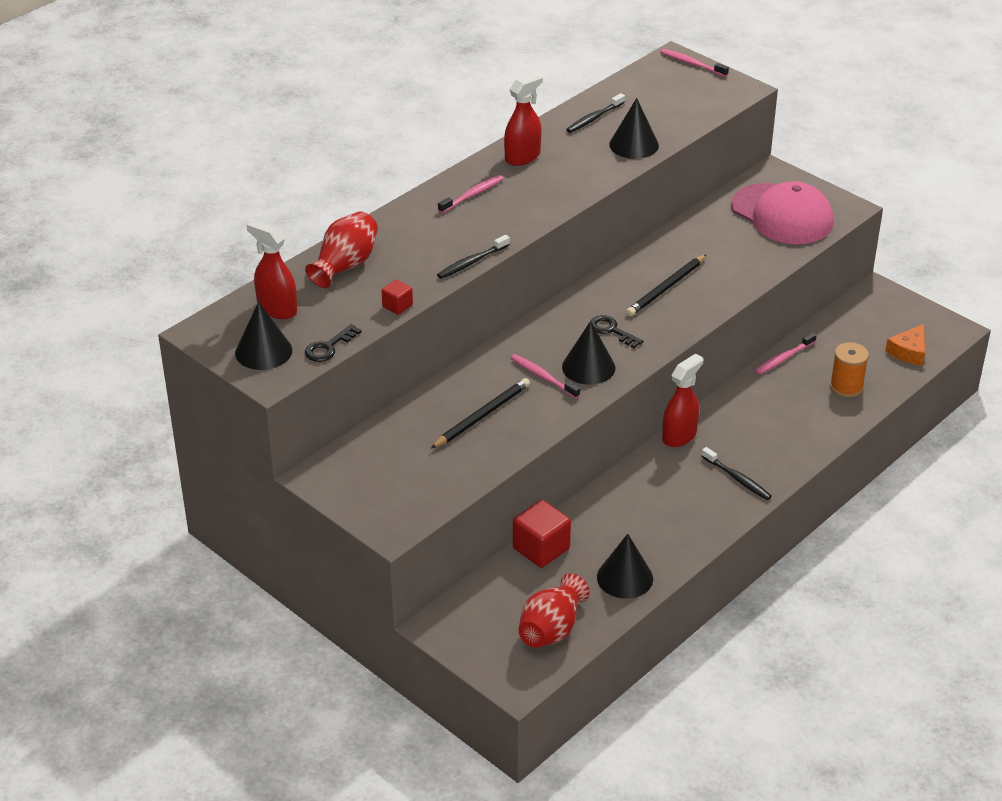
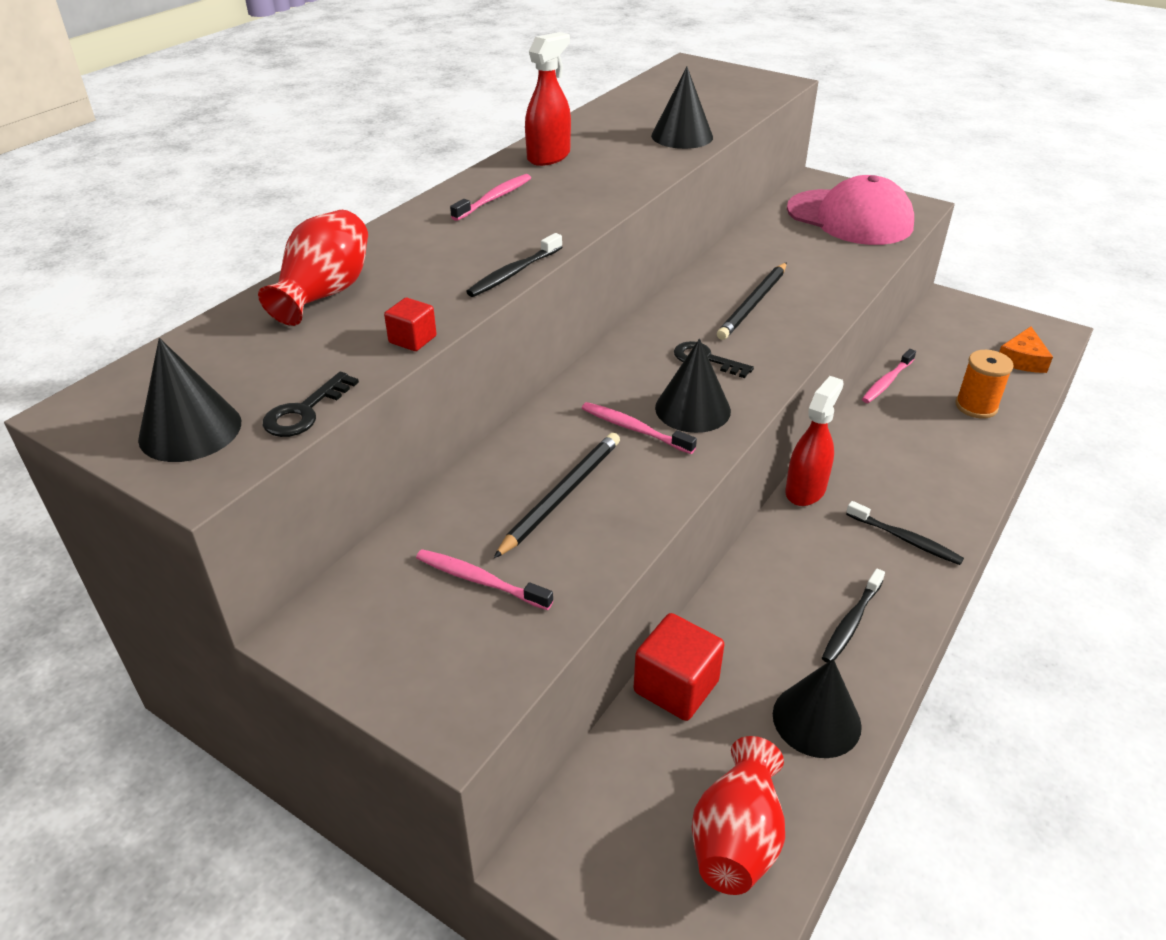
camera: 10 degrees left, 0 degrees up
(277, 309) = (216, 362): red spray bottle -> none
(594, 118) = (623, 116): black toothbrush -> black toothbrush (851, 622)
(692, 64) = (713, 67): pink toothbrush -> pink toothbrush (480, 580)

